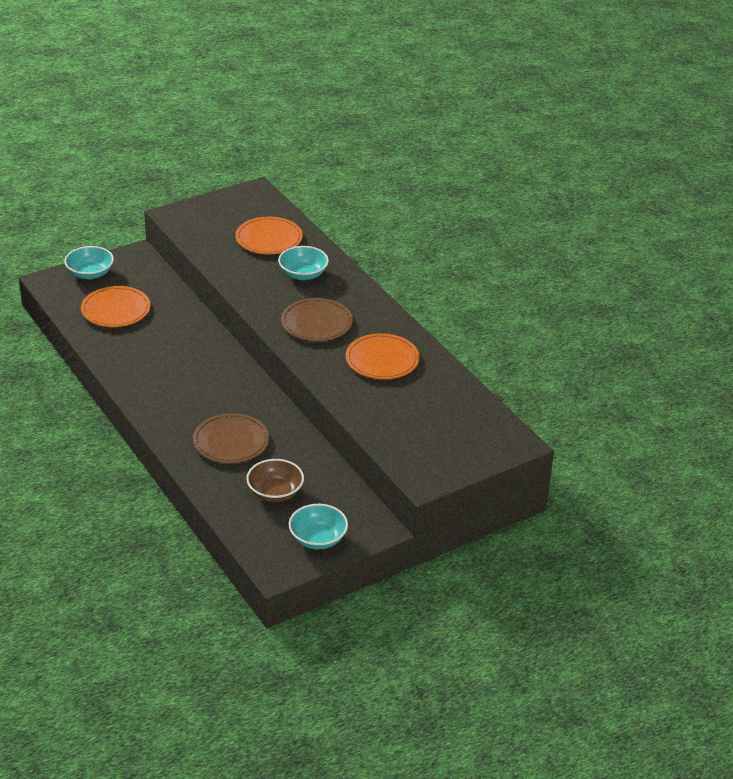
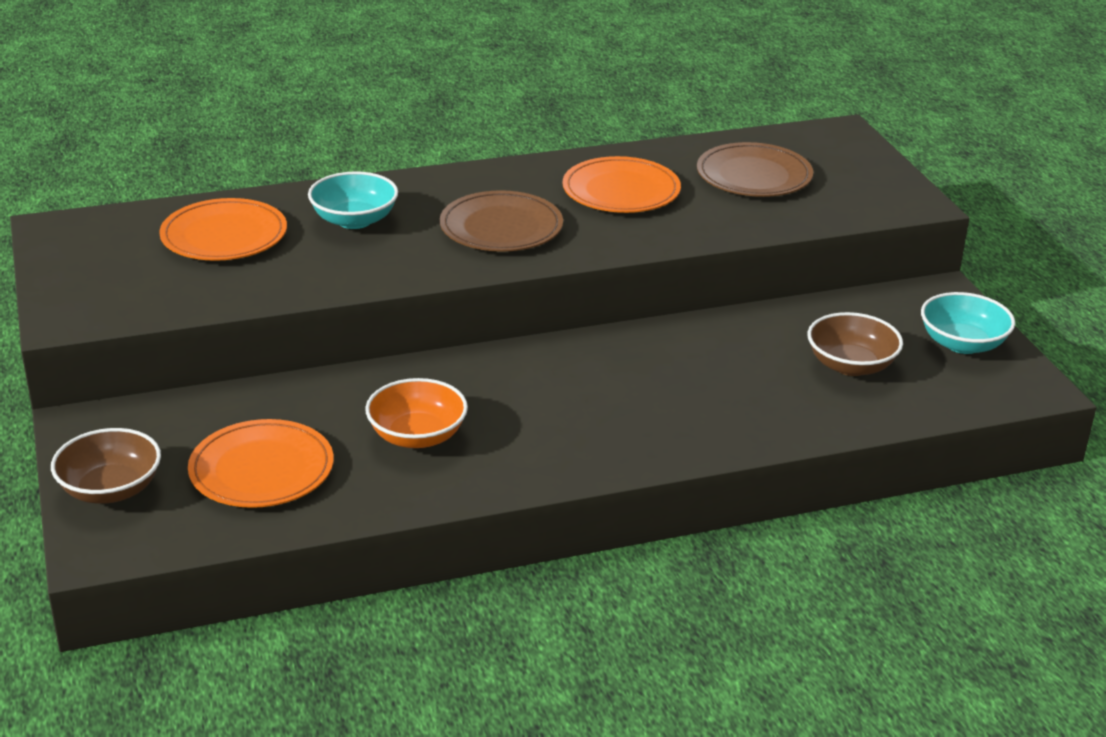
camera: 75 degrees left, 5 degrees down
(90, 273) = (110, 489): turquoise bowl -> brown bowl
(156, 349) = (417, 436): none -> orange bowl
(231, 442) = (713, 389): brown plate -> brown plate (754, 176)

